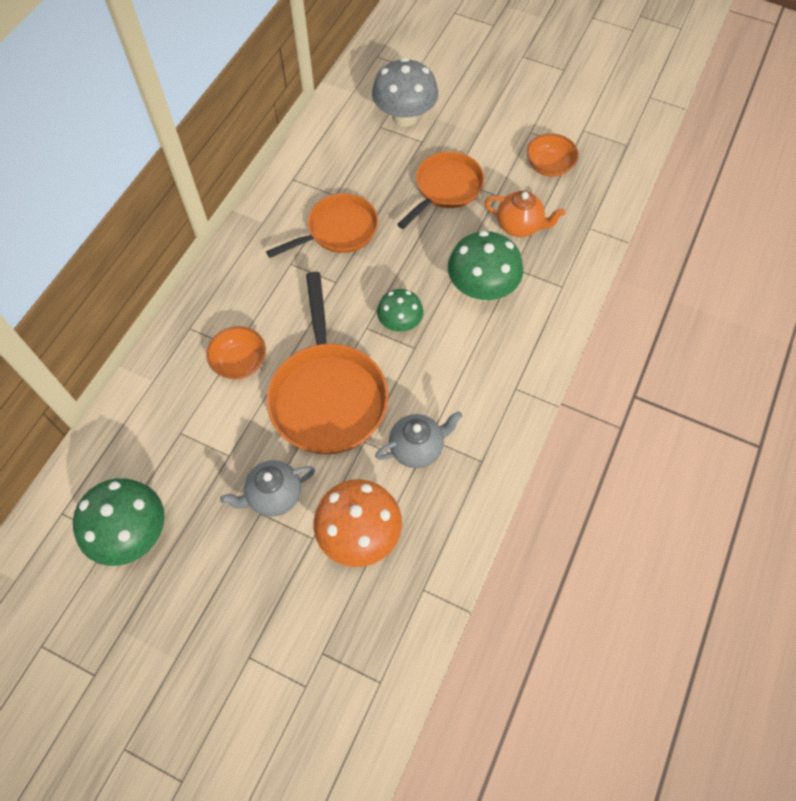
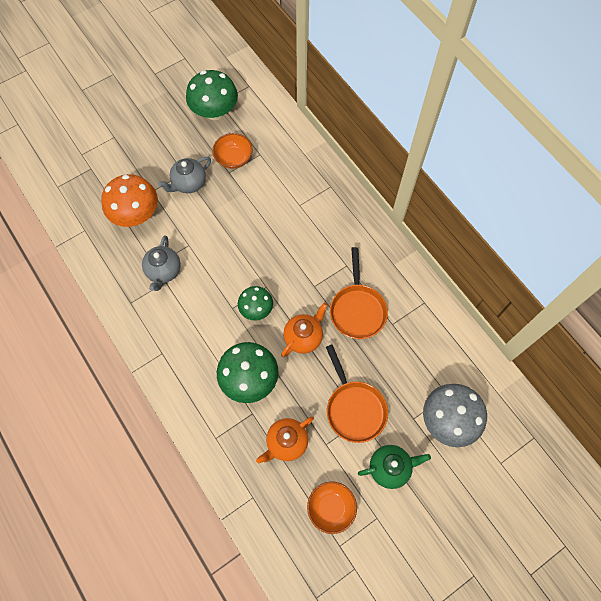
camera: 120 degrees right, 5 degrees up
(240, 362) = (287, 203): orange bowl -> orange bowl (233, 158)
(274, 496) = (189, 183): grey teapot -> grey teapot turned 135 degrees counterclockwise
(327, 395) = (232, 240): orange pan -> none
(402, 263) = (304, 337): none -> orange teapot
(480, 140) = (390, 468): none -> green teapot

